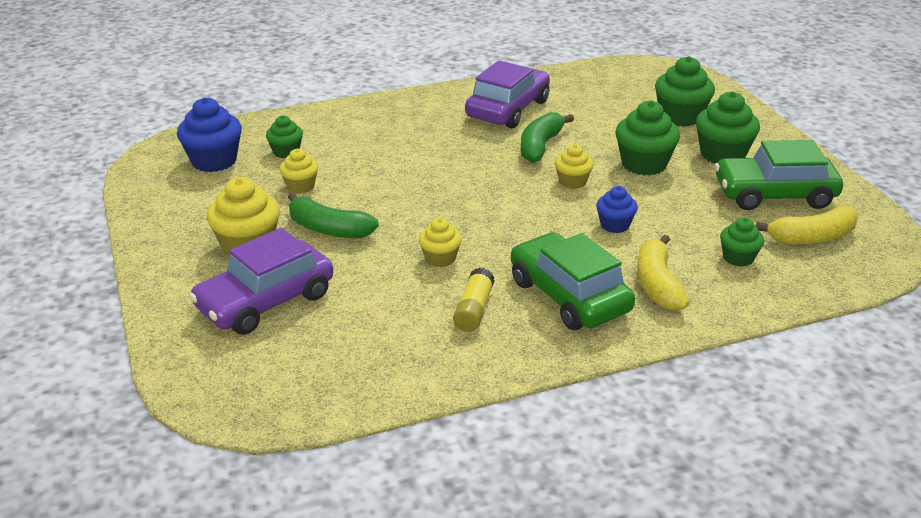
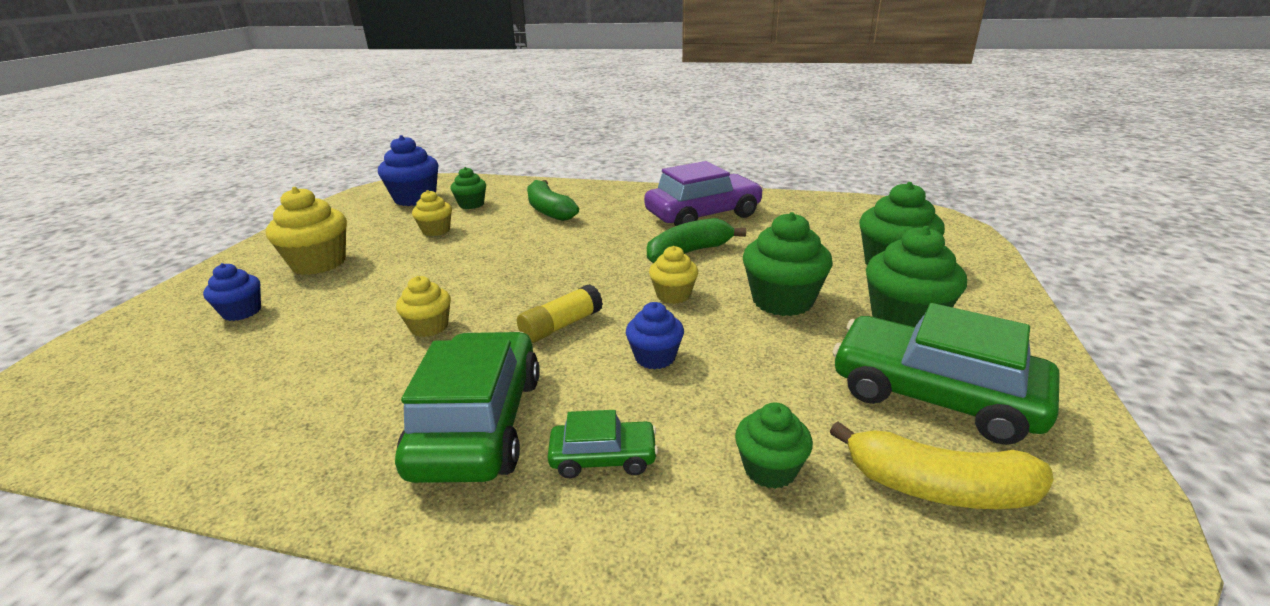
camera: 35 degrees right, 5 degrees down
(265, 301) = (242, 312): purple car -> blue cupcake
(328, 229) = (394, 269): green banana -> green banana (549, 210)
(474, 310) = (365, 395): yellow glue stick -> yellow glue stick (561, 325)
(657, 284) = (603, 458): yellow banana -> green car

